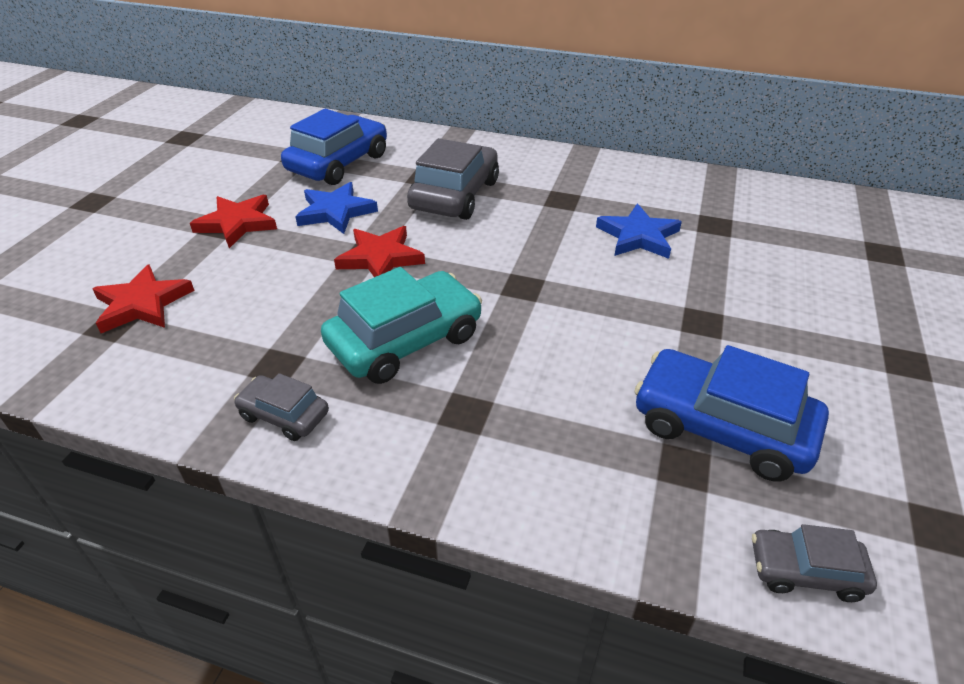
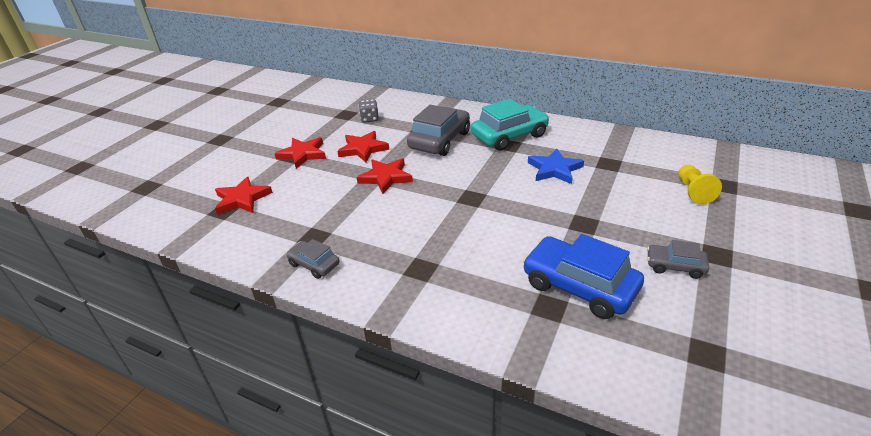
camera: 10 degrees right, 5 degrees down
(335, 212) = (363, 149): blue star -> red star
(338, 163) = (369, 119): blue car -> grey dice
(405, 340) = (392, 226): turquoise car -> turquoise car (509, 136)
(805, 571) = (610, 370): grey car -> grey car (675, 266)
(845, 264) = (693, 191): none -> yellow pawn

